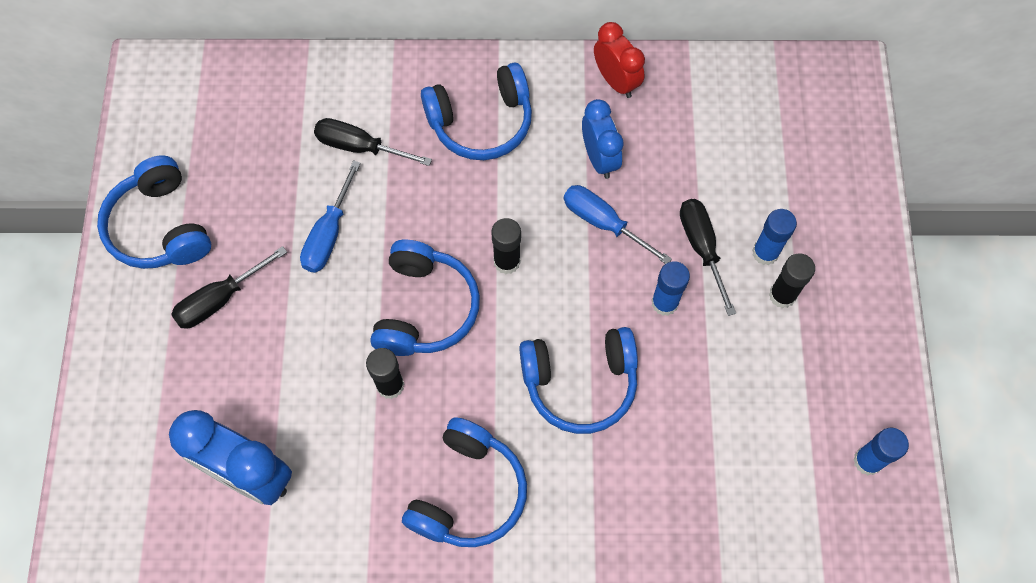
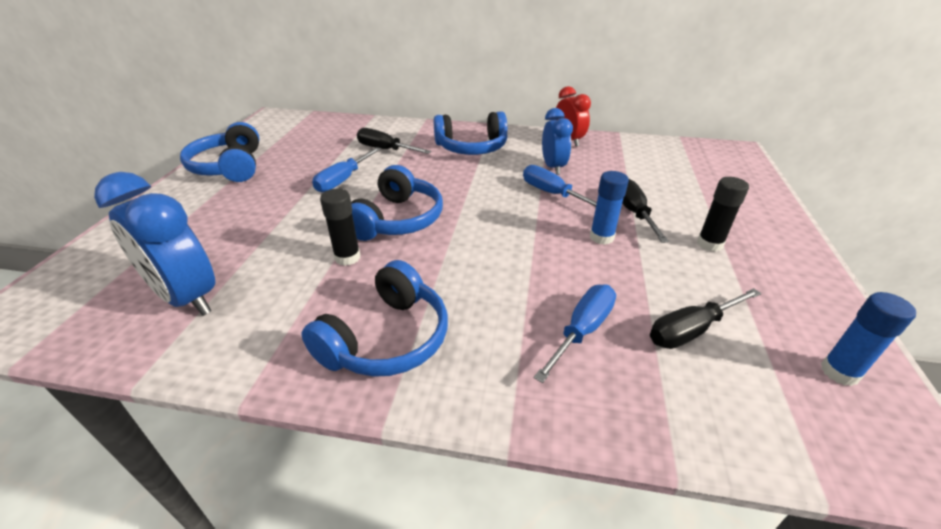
camera: 10 degrees right, 30 degrees down
(220, 299) = (244, 200): black screwdriver -> black screwdriver (691, 330)
(507, 261) = (471, 204): black glue stick -> none
(580, 383) = (519, 275): blue headphones -> none
(647, 451) = (582, 331): none -> blue screwdriver
(765, 253) = (689, 220): blue glue stick -> none

